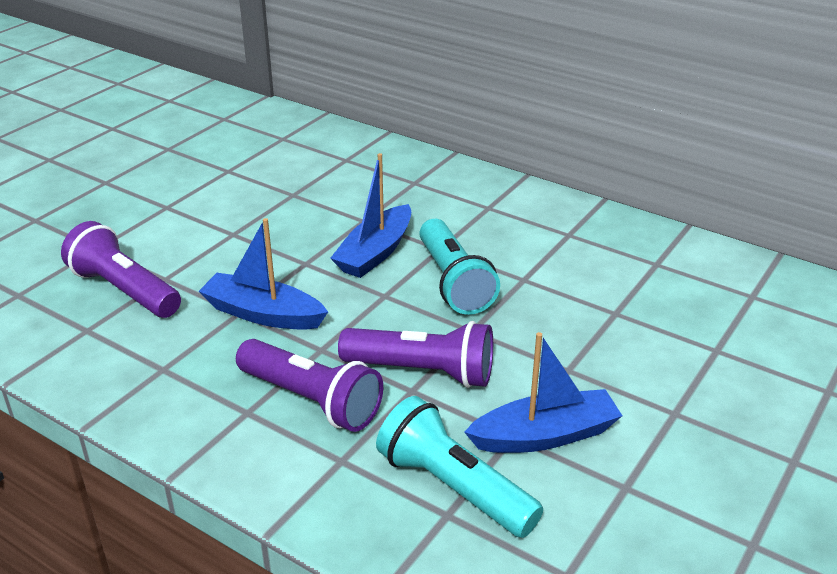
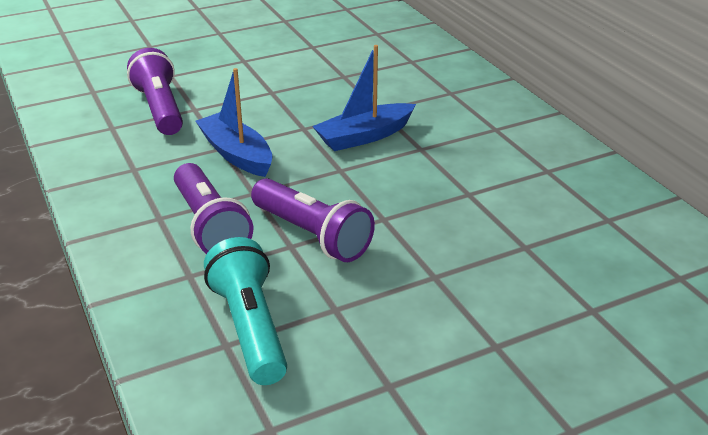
camera: 30 degrees right, 0 degrees up
(454, 282) = (405, 177): turquoise flashlight -> none
(545, 435) = (361, 319): blue boat -> none

